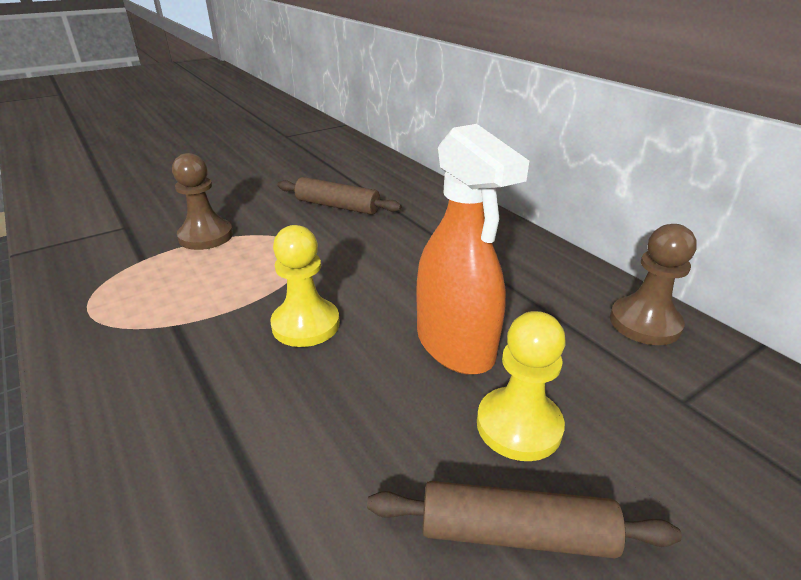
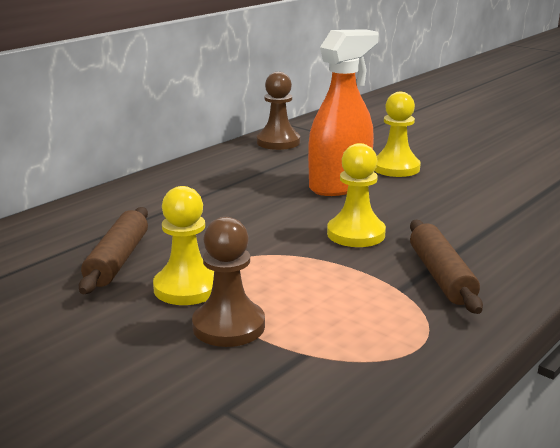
camera: 105 degrees left, 10 degrees down
(273, 227) = (187, 288): none -> yellow pawn
(515, 532) = (459, 167): brown rolling pin -> brown rolling pin (441, 276)

